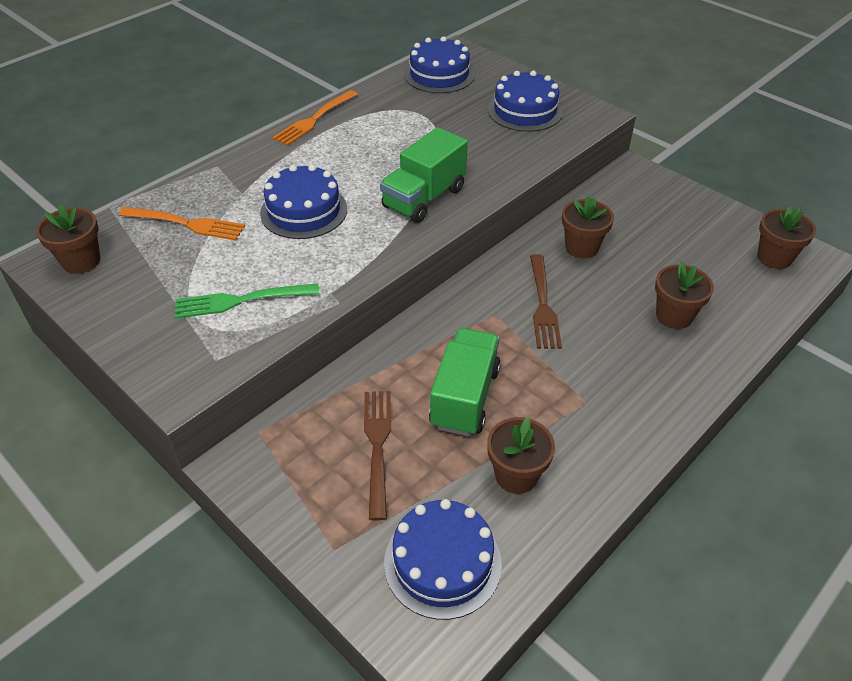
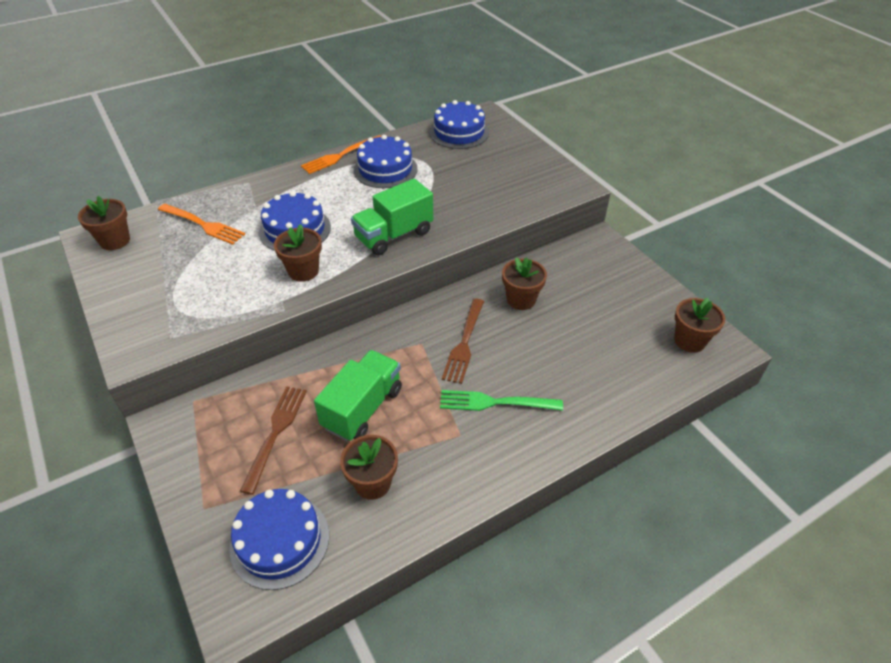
camera: 15 degrees right, 0 degrees up
(240, 301) = (211, 294): green fork -> green fork (494, 402)
(525, 111) = (515, 174): blue cake -> blue cake (385, 169)
(674, 316) = (572, 375): brown flower pot -> brown flower pot (303, 271)

